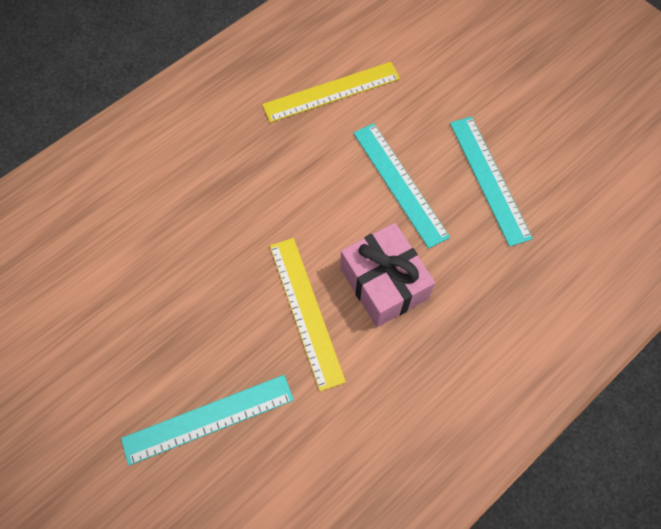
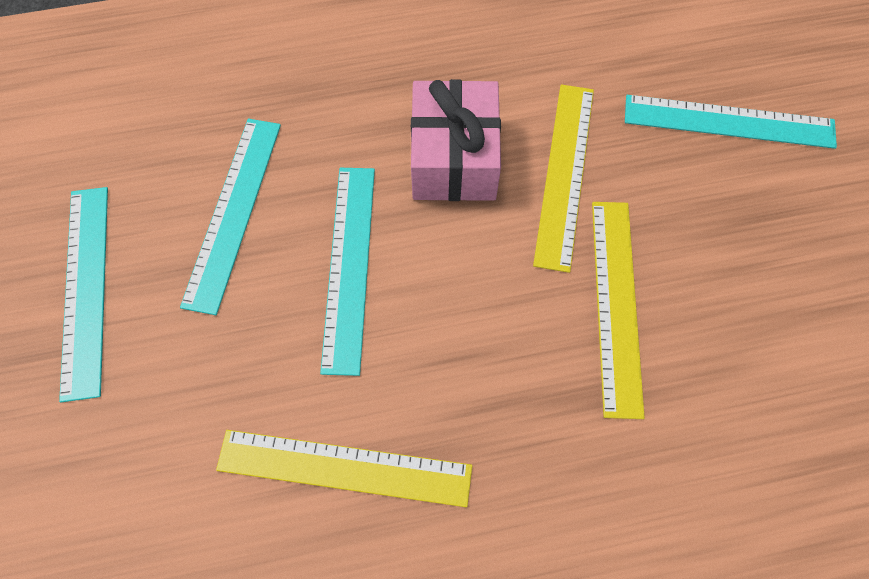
camera: 150 degrees left, 0 degrees up
(233, 241) = (615, 304): none -> yellow ruler
(528, 101) = (85, 289): none -> turquoise ruler

